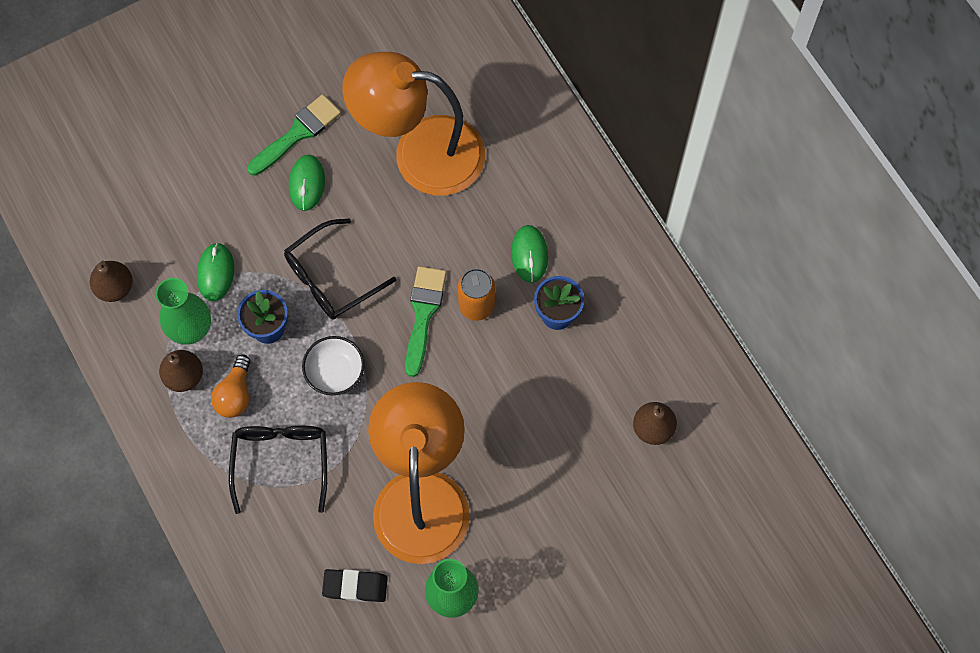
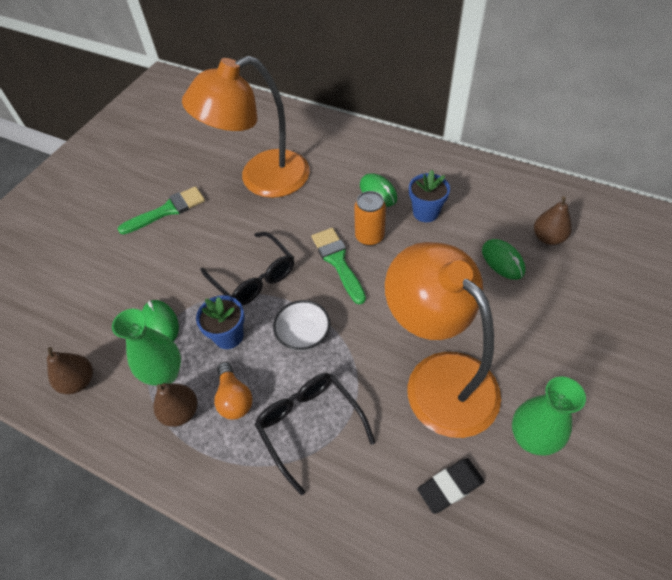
camera: 30 degrees left, 15 degrees down
(298, 133) = (167, 210): green brush -> green brush turned 45 degrees clockwise
(307, 184) = (194, 233): green mouse -> green mouse (502, 261)
(331, 278) = (254, 277): black glasses -> black glasses turned 60 degrees counterclockwise

